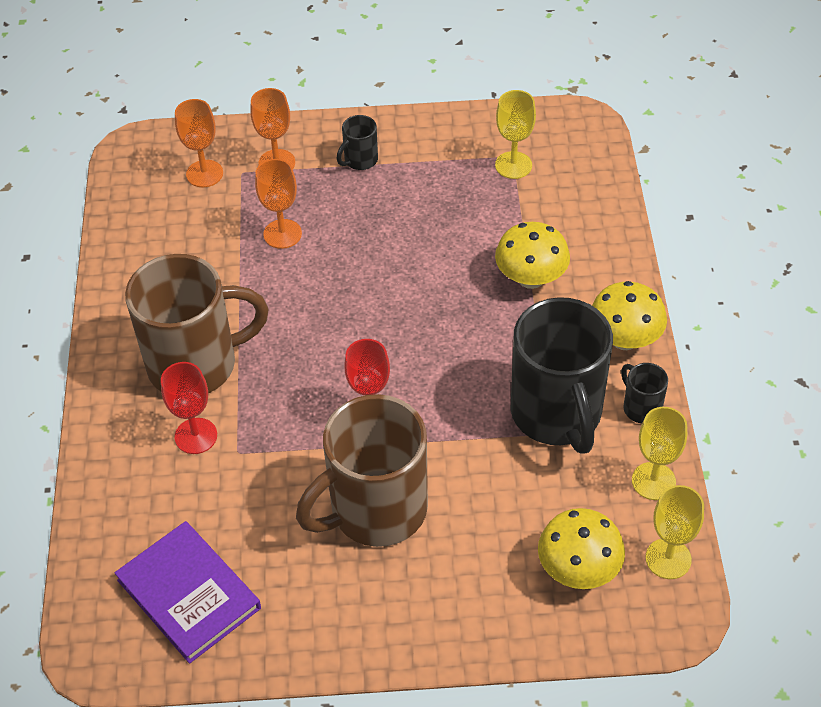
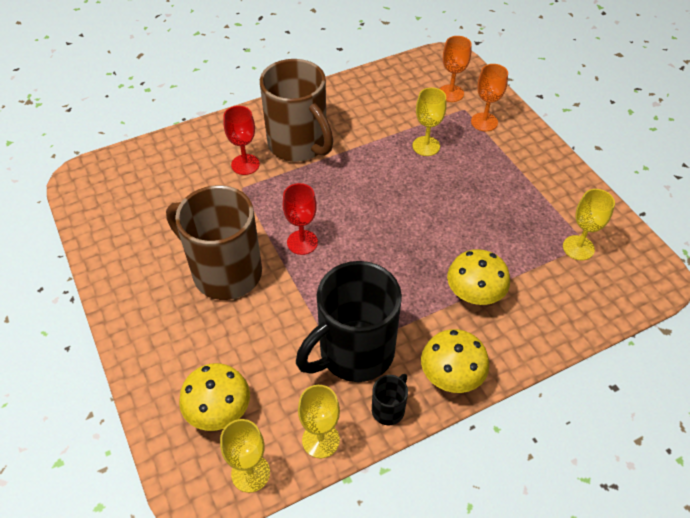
camera: 65 degrees right, 0 degrees up
(189, 594) = (131, 203): purple book -> none
(282, 234) = (426, 146): orange goblet -> yellow goblet
(360, 160) = (517, 161): black mug -> none

